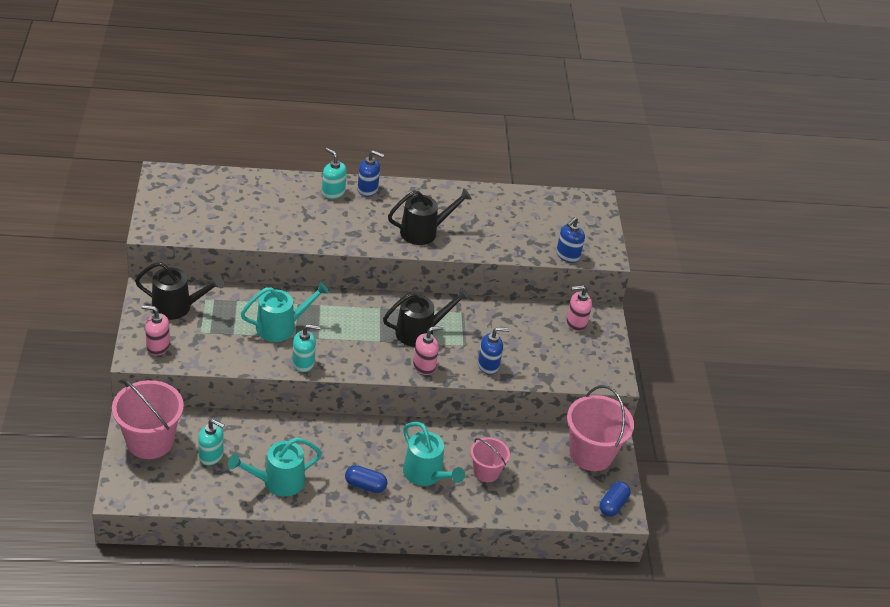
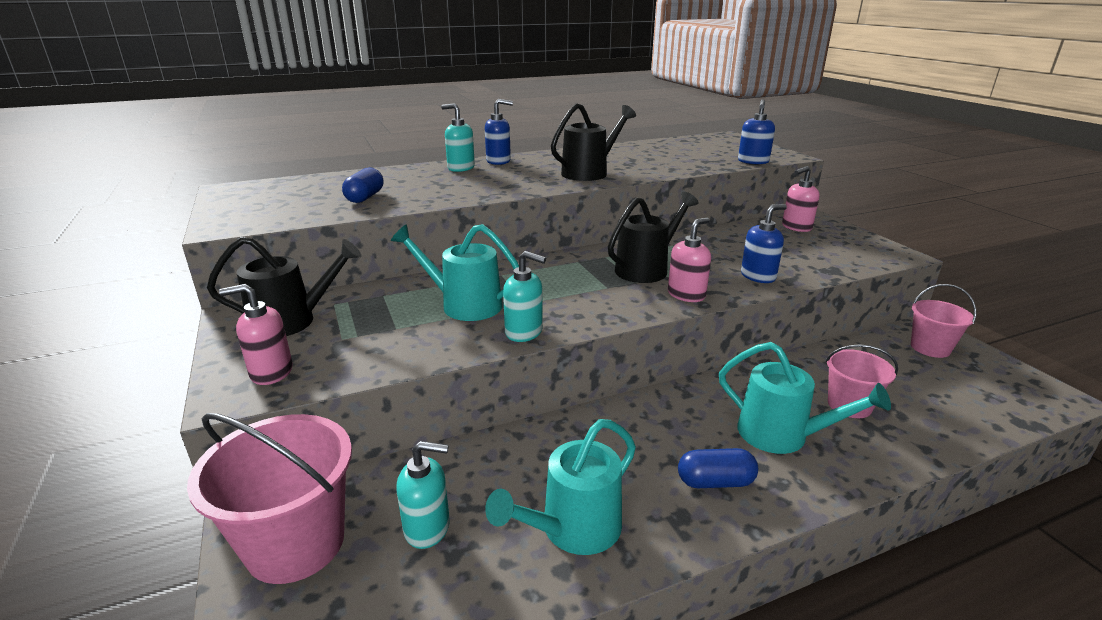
camera: 15 degrees left, 15 degrees down
(281, 327) = (464, 305): turquoise watering can -> turquoise watering can turned 120 degrees counterclockwise
(303, 363) = (524, 332): turquoise soap dispenser -> turquoise soap dispenser turned 45 degrees clockwise
(591, 454) = (930, 348): pink bucket -> pink bucket, size x0.58
(613, 505) = (1032, 391): blue capsule -> blue capsule (365, 197)

